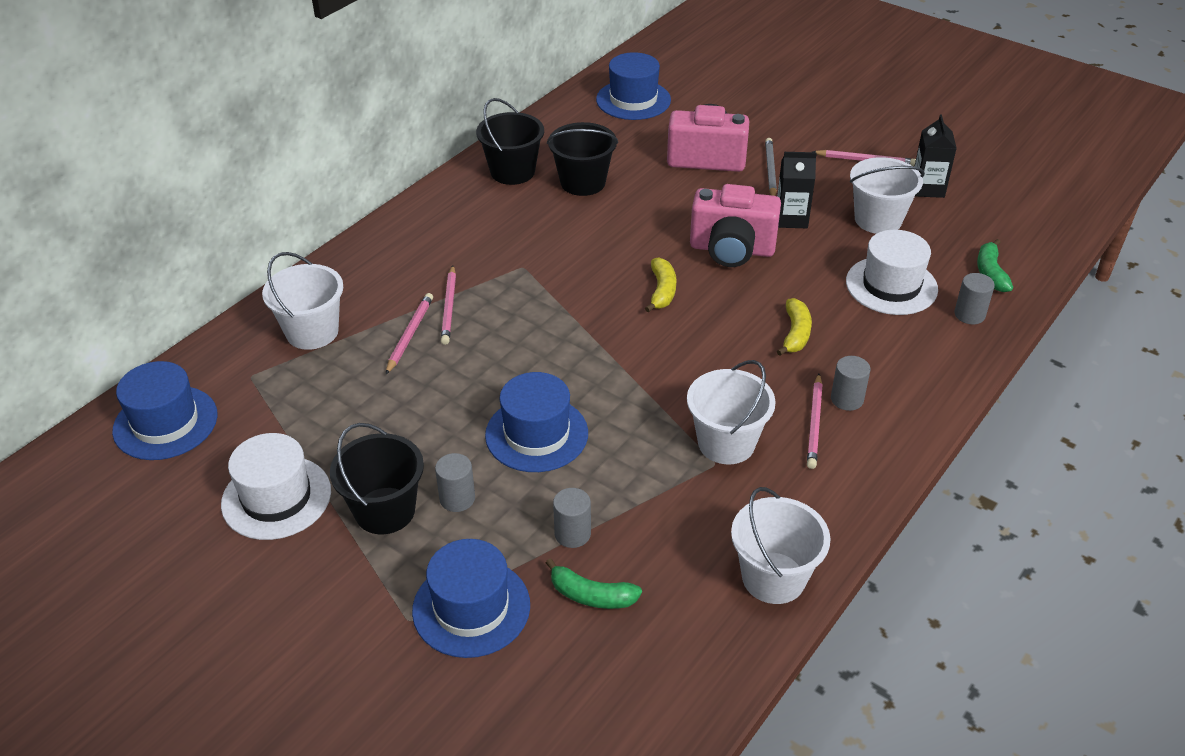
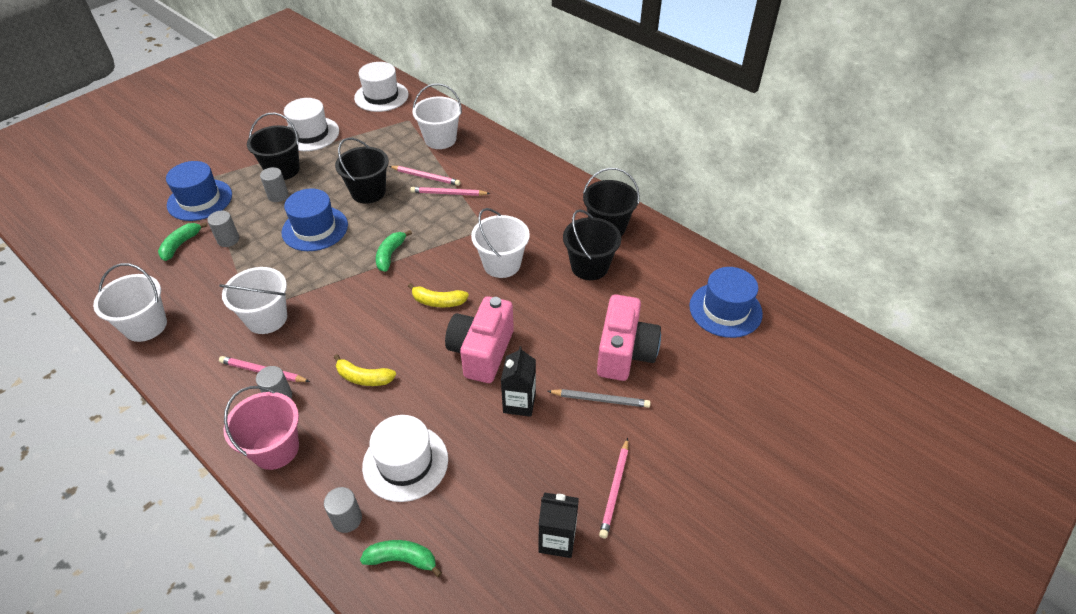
camera: 95 degrees right, 5 degrees up
(165, 423) = (381, 96): blue hat -> white hat
(447, 391) = (368, 192): none -> black bucket
(584, 345) = (390, 255): none -> green banana
(878, 220) = (507, 476): white bucket -> white bucket (502, 264)
(915, 385) = (275, 449): none -> pink bucket

